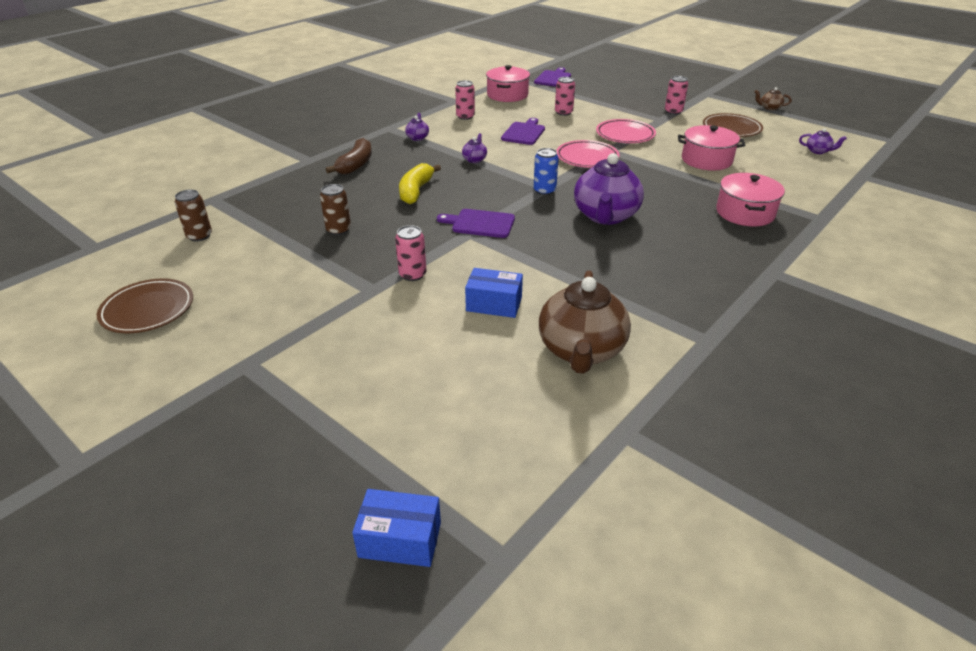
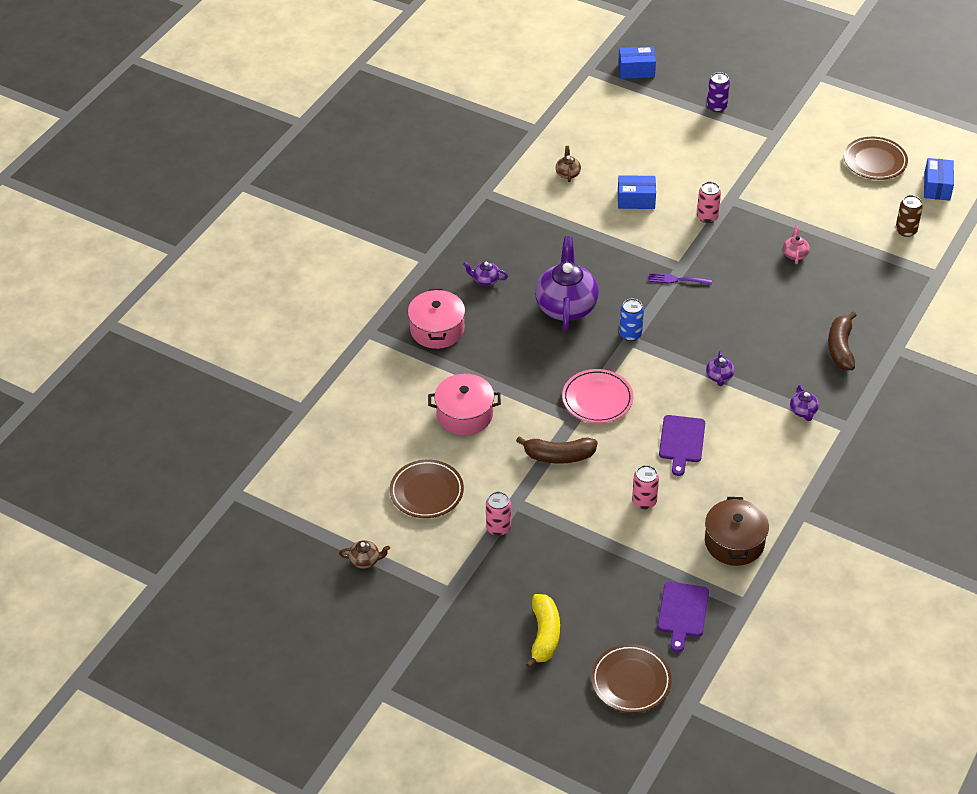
camera: 170 degrees right, 10 degrees up
(111, 272) = (937, 187): none -> blue box
(298, 428) = (716, 107): none -> purple can
(338, 230) = (795, 254): brown can -> pink teapot
(416, 191) = (755, 315): yellow banana -> yellow banana (544, 635)
(465, 117) = (768, 470): pink can -> none
(480, 223) = (676, 280): purple cutting board -> purple fork
(507, 95) = (734, 542): pink pot -> brown pot
(581, 350) = (568, 173): brown teapot -> brown teapot, size x0.43
(592, 64) = (631, 681): none -> brown plate
(625, 135) = (559, 456): pink plate -> brown banana
(818, 151) = (333, 453): purple teapot -> purple teapot (485, 280)

